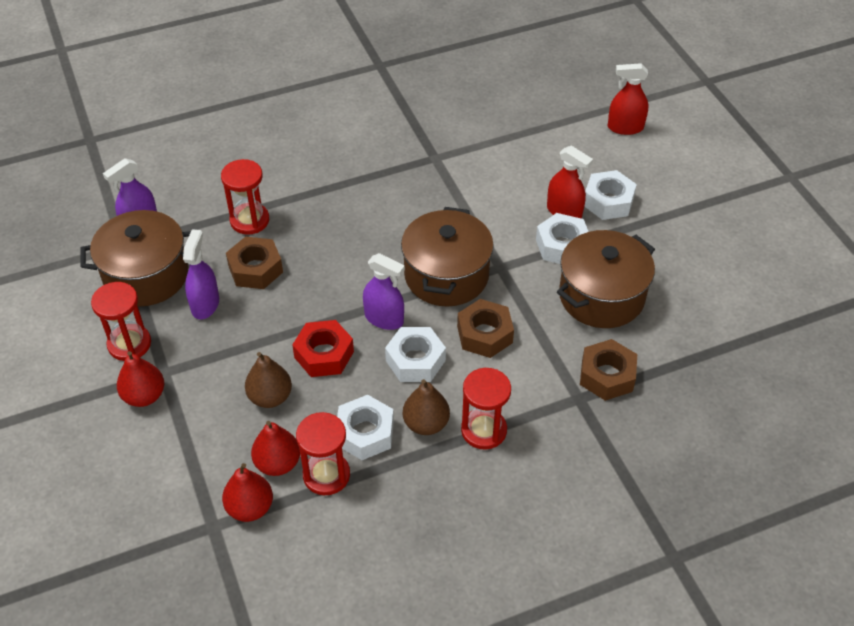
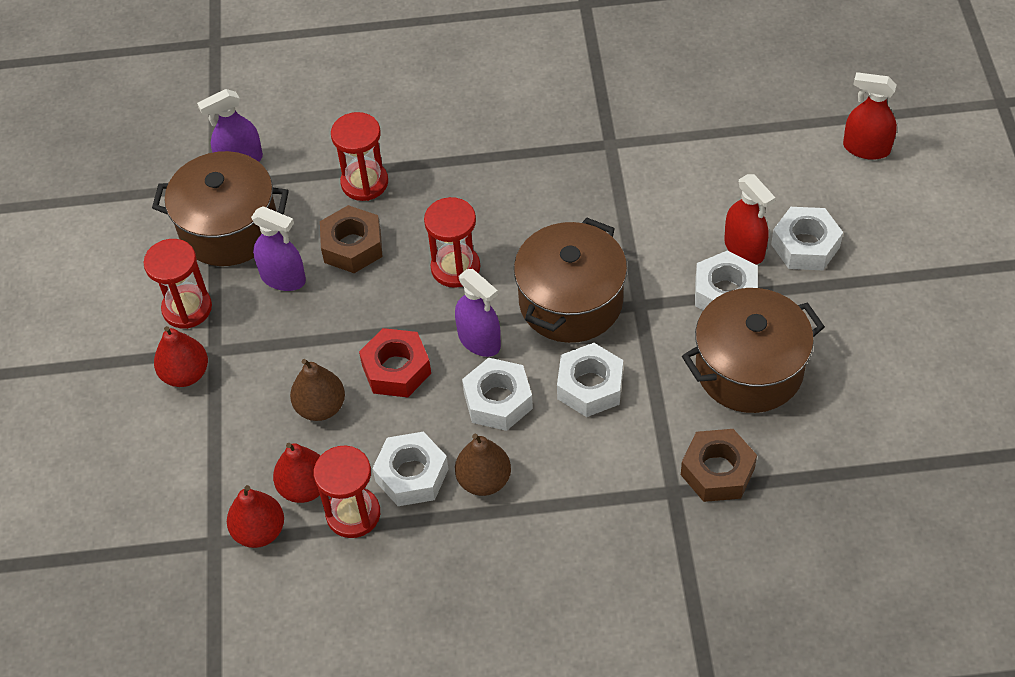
camera: 20 degrees right, 5 degrees up
(205, 304) = (283, 278): purple spray bottle -> purple spray bottle turned 90 degrees clockwise
(484, 334) = (590, 386): brown nut -> white nut
(484, 430) = (547, 504): red hourglass -> red hourglass (455, 268)

